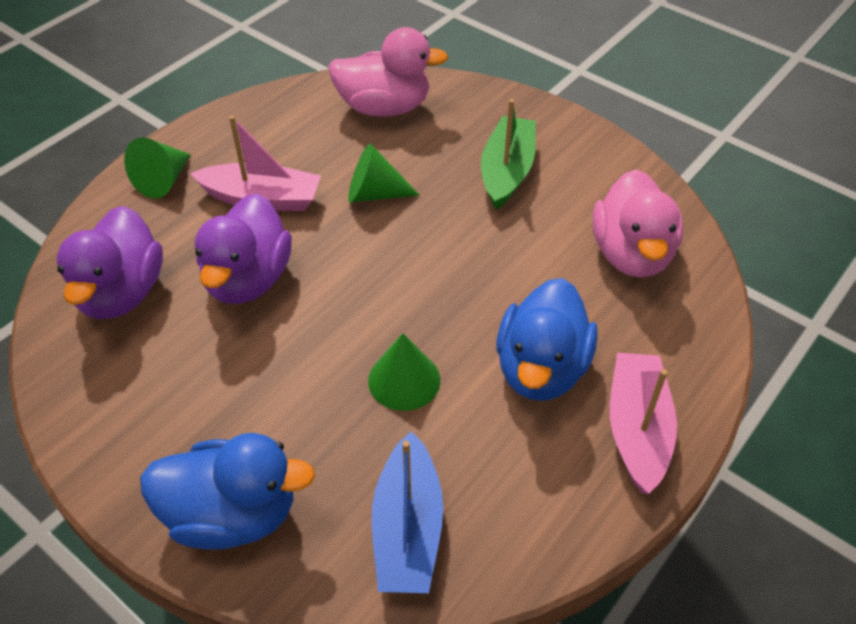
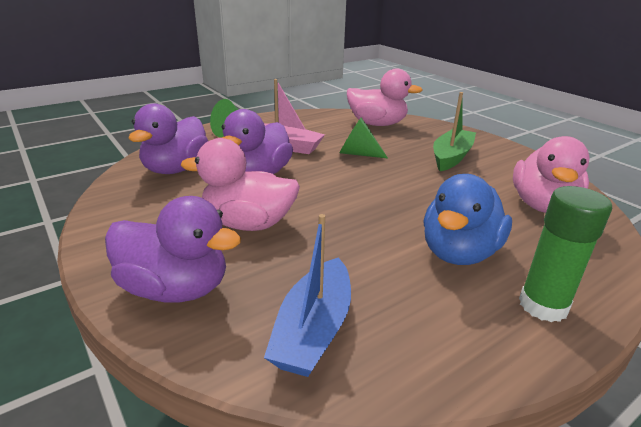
camera: 15 degrees right, 20 degrees down
(233, 514) = (176, 289): blue duck -> purple duck
(273, 382) = (248, 224): none -> pink duck
(404, 380) = (345, 239): green cone -> none
(637, 429) = (543, 305): pink boat -> green glue stick

